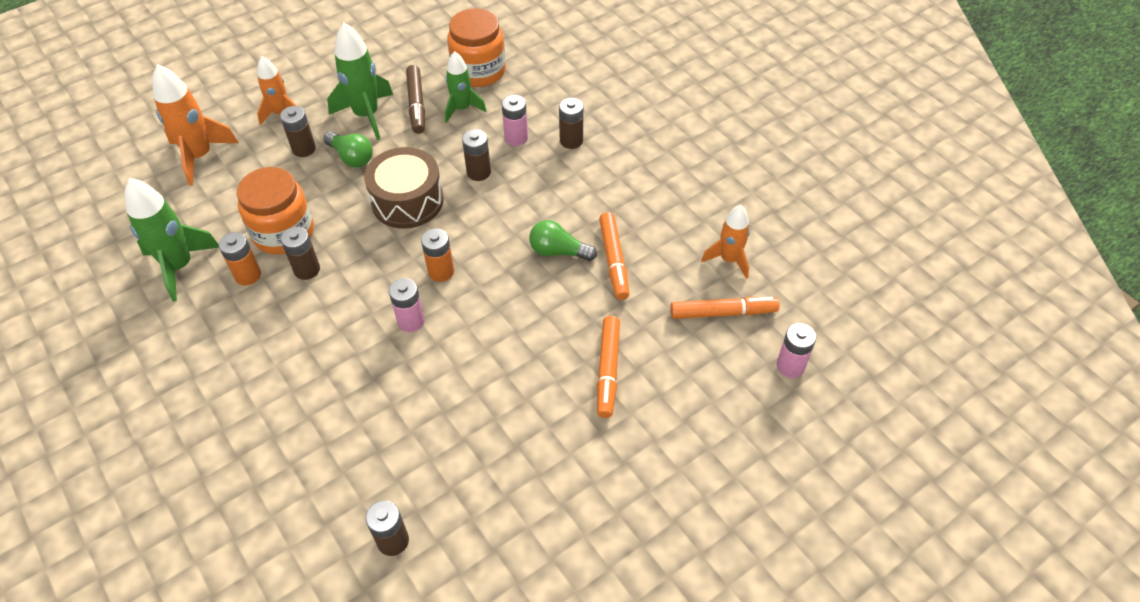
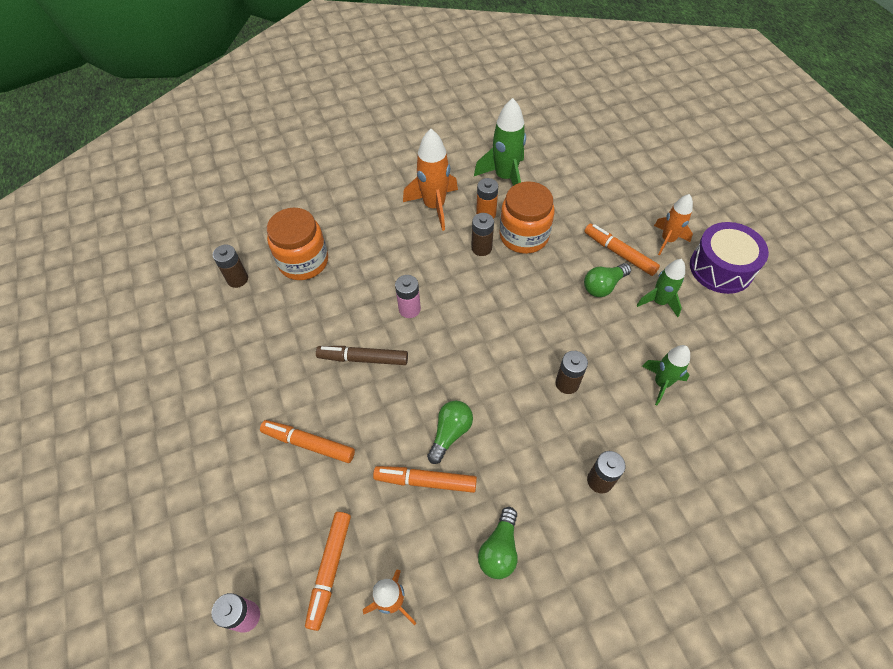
camera: 105 degrees right, 5 degrees up
(200, 156) = (619, 188): orange rocket -> orange rocket (434, 206)
(304, 149) = (619, 253): brown battery -> orange marker
(316, 75) = (721, 268): none -> purple drum
(366, 115) = (659, 302): green rocket -> green rocket, size x0.64
(407, 201) = (541, 321): brown drum -> none
(416, 104) = (671, 344): brown marker -> brown marker (363, 359)
(441, 271) = (453, 336): orange battery -> none
(479, 71) = (722, 409): orange jar -> orange jar (303, 261)
(516, 138) = (611, 426): pink battery -> none
(655, 197) = (499, 549): none -> green light bulb

